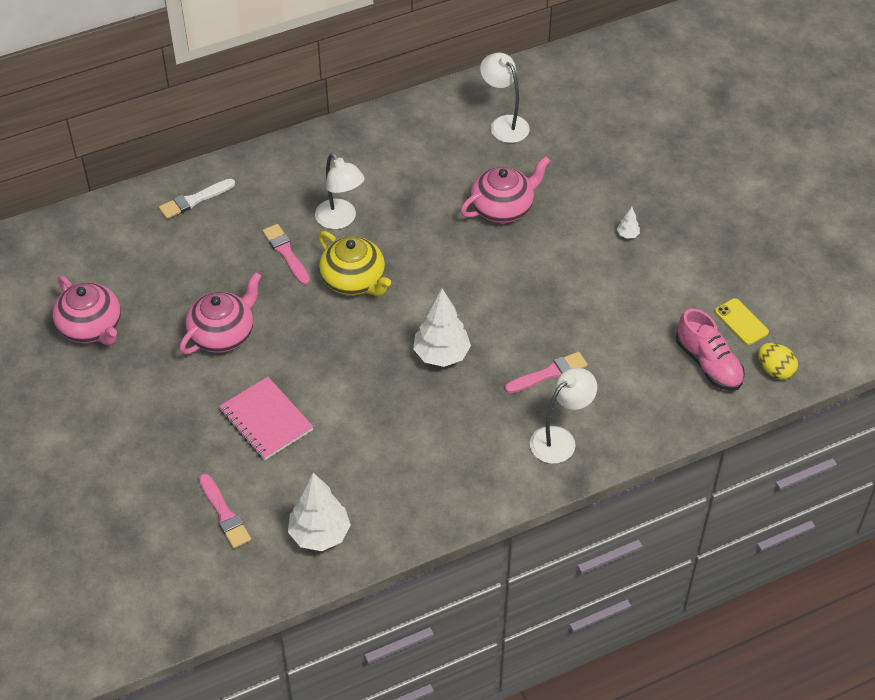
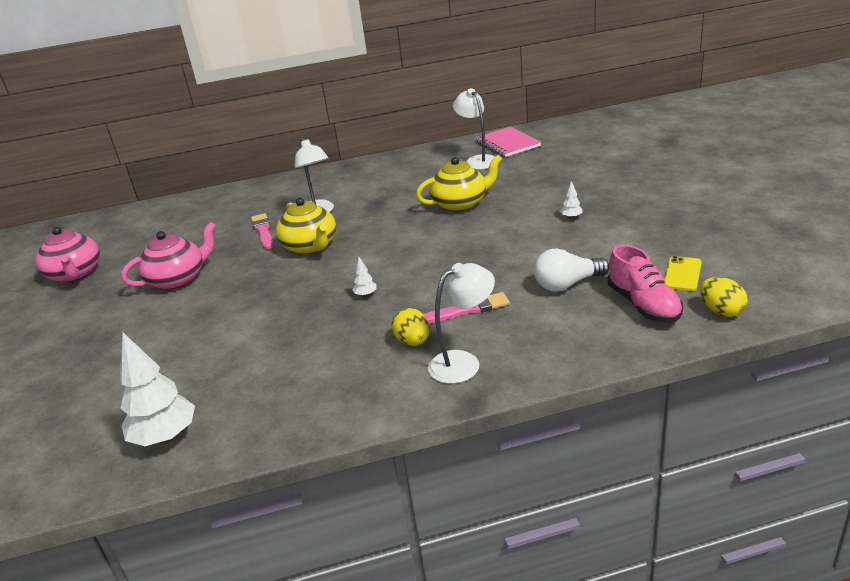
camera: 15 degrees right, 20 degrees down
(194, 200) = (211, 203): white brush -> none
(224, 514) = (83, 413): pink brush -> none
(266, 420) = (175, 339): pink notebook -> pink notebook (507, 144)
(441, 355) = (365, 295): white tree -> white tree, size x0.43
(503, 208) = (460, 203): pink teapot -> yellow teapot
(507, 416) = (413, 342): none -> yellow egg
(637, 337) = (567, 284): none -> white light bulb
(741, 322) = (682, 274): yellow phone -> yellow phone turned 45 degrees clockwise

